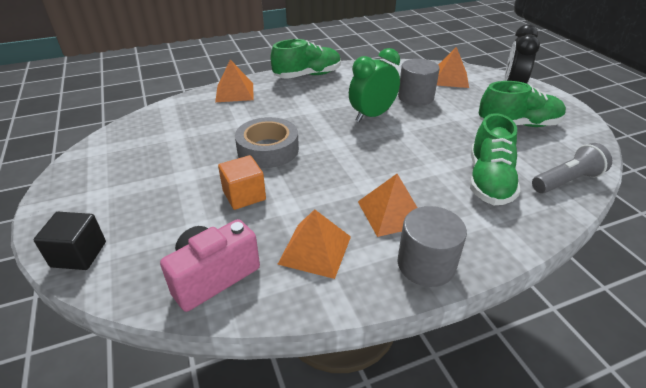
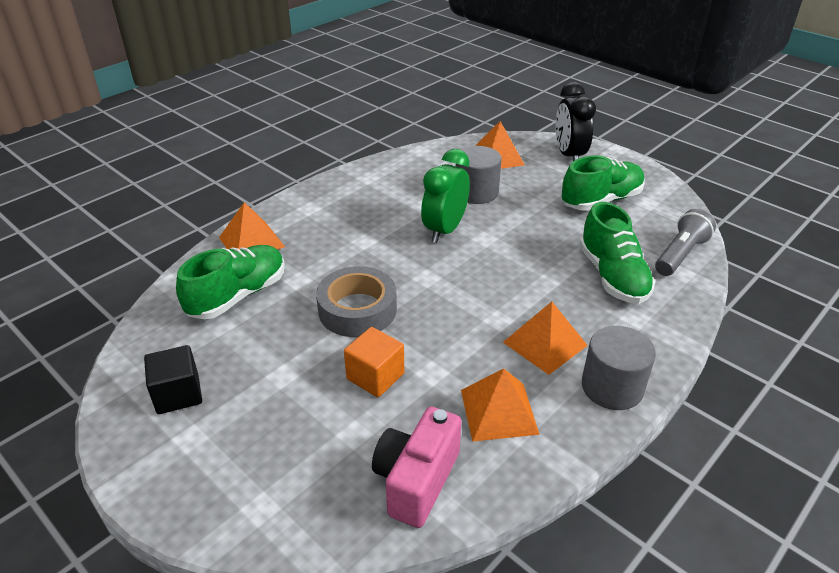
camera: 25 degrees left, 0 degrees up
(79, 254) = (237, 517): black cube -> black cube (178, 394)
(307, 75) = (328, 193): green shoe -> green shoe (238, 296)

